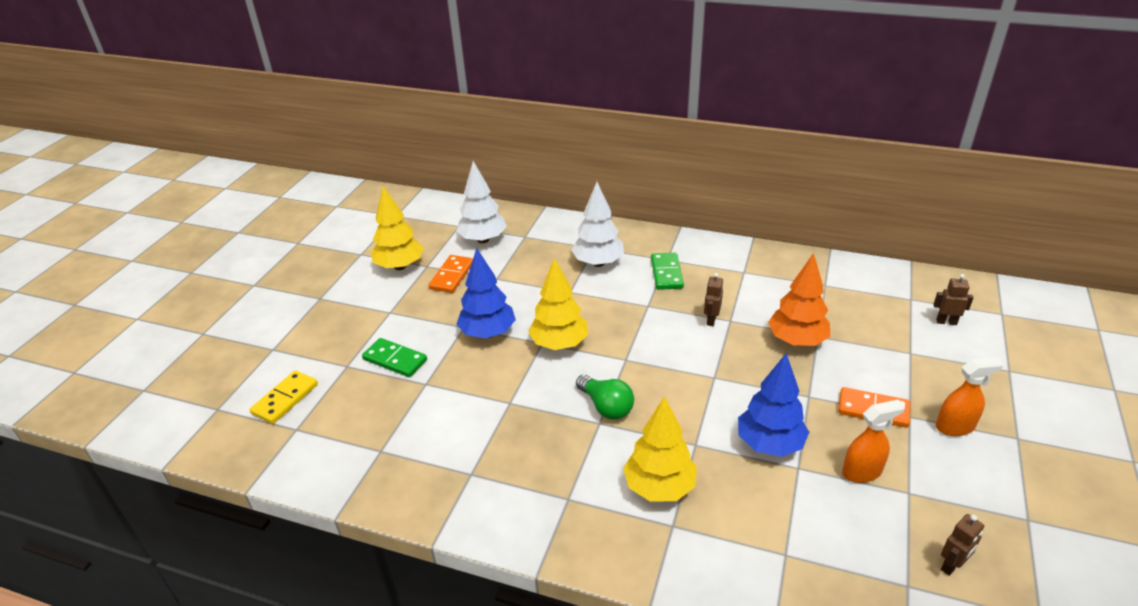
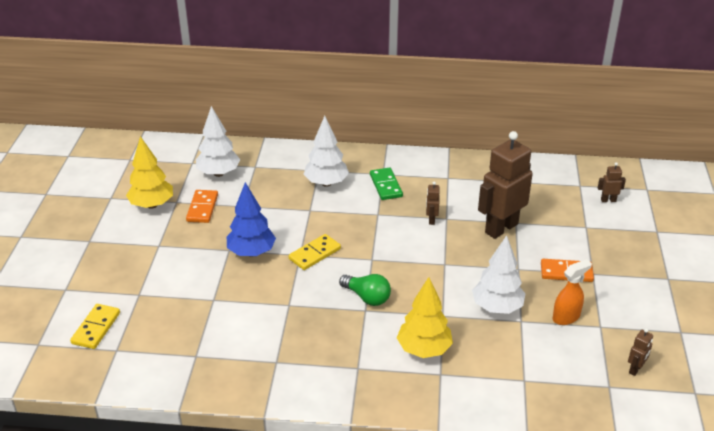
camera: 15 degrees left, 0 degrees up
(395, 360) = (179, 284): green domino -> none
(559, 344) = (314, 254): yellow tree -> yellow domino
(769, 444) = (497, 307): blue tree -> white tree
(797, 341) = (501, 228): orange tree -> brown robot
(955, 427) = (625, 276): orange spray bottle -> none

